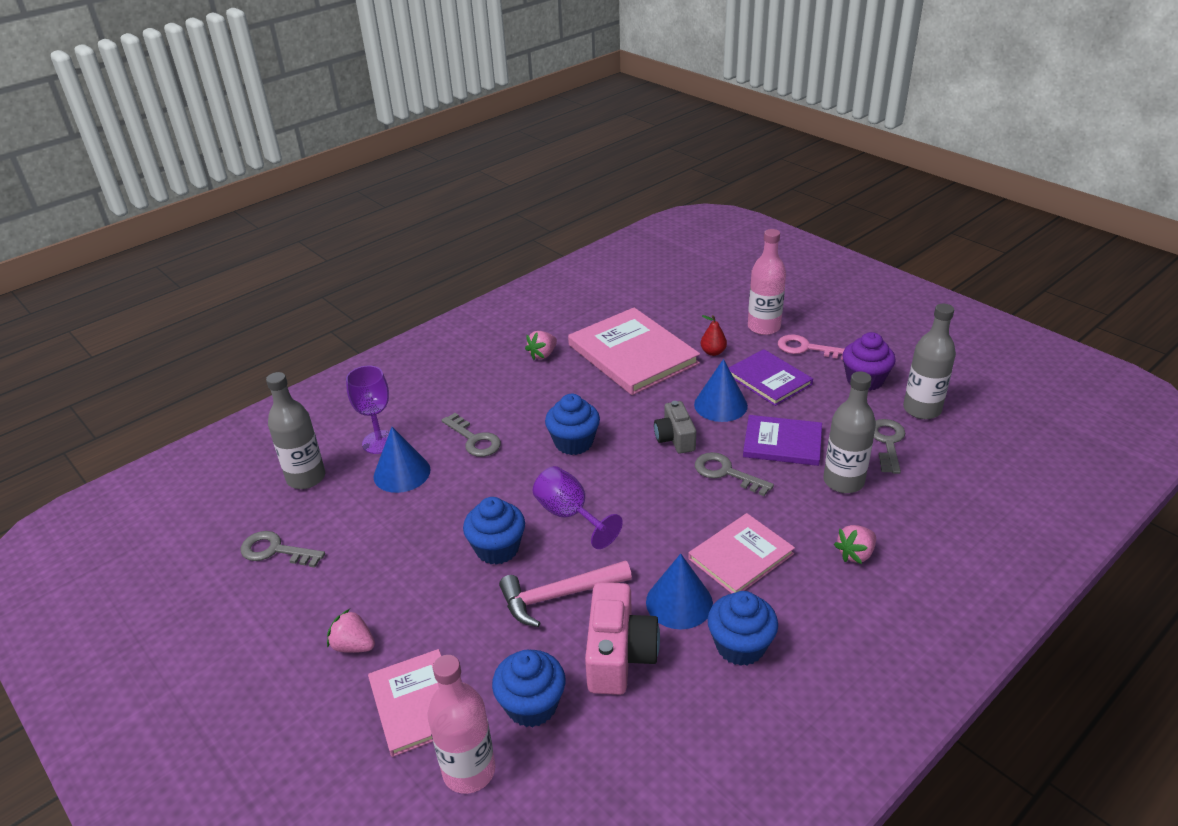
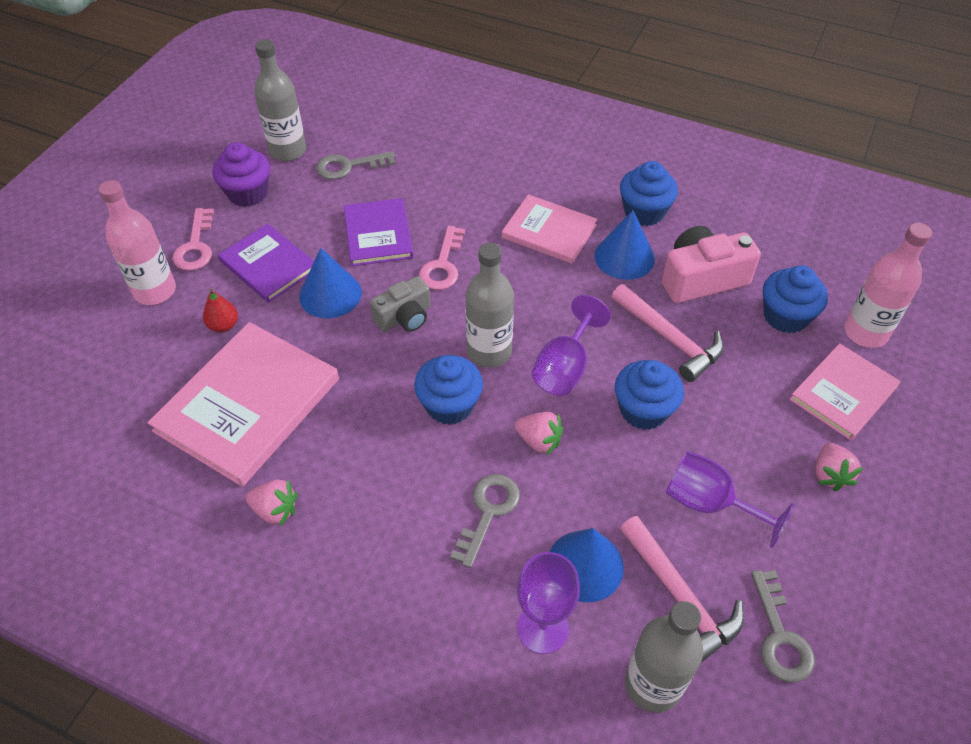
camera: 115 degrees left, 15 degrees up
(343, 511) = (680, 597): none -> pink hammer
(391, 555) = (709, 503): none -> purple goblet
(726, 473) = (442, 265): grey key -> pink key
(769, 379) = (268, 265): purple book -> purple book turned 75 degrees counterclockwise
(843, 481) = (418, 186): grey bottle -> grey bottle (489, 352)
(855, 554) = (507, 166): pink strawberry -> pink strawberry (539, 441)

